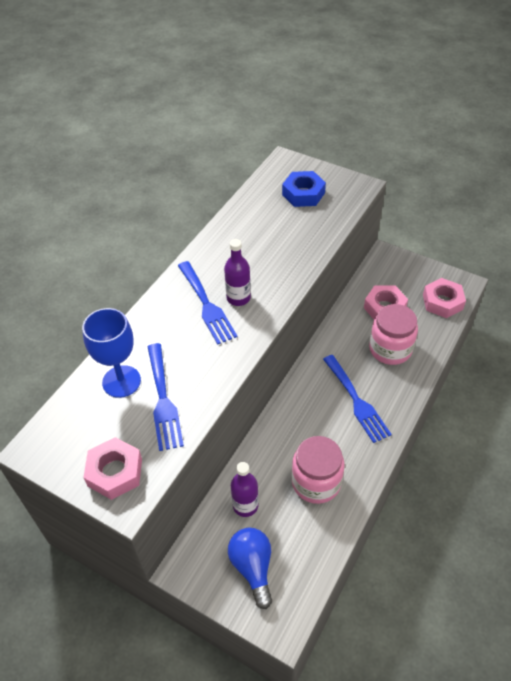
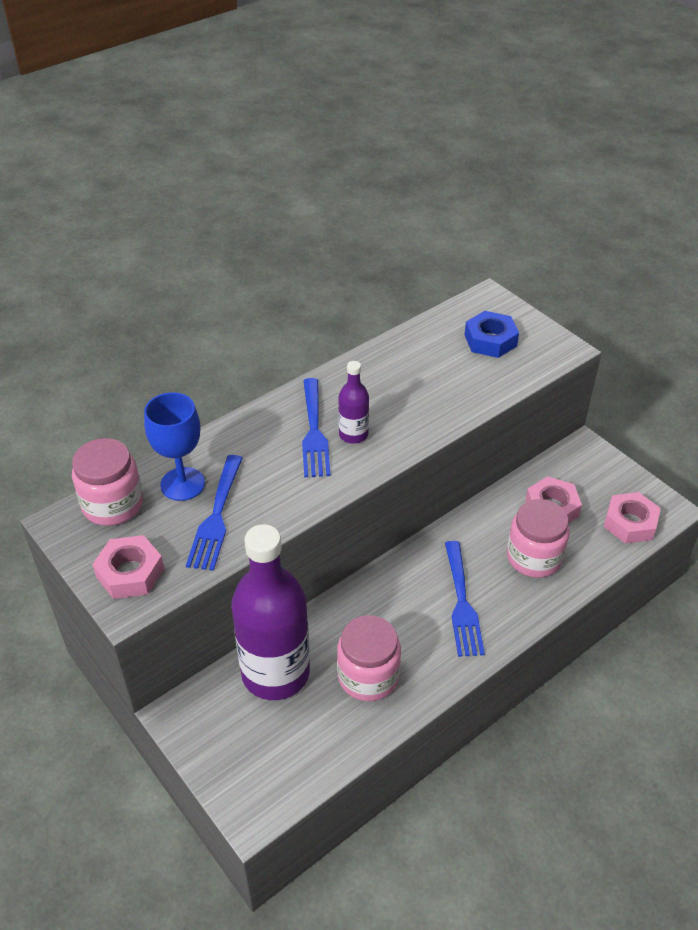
camera: 20 degrees right, 5 degrees down
(70, 418) = (113, 504): none -> pink jar
(245, 505) = (275, 673): purple bottle -> purple bottle, size x2.18
(253, 567) = (251, 741): blue light bulb -> none

